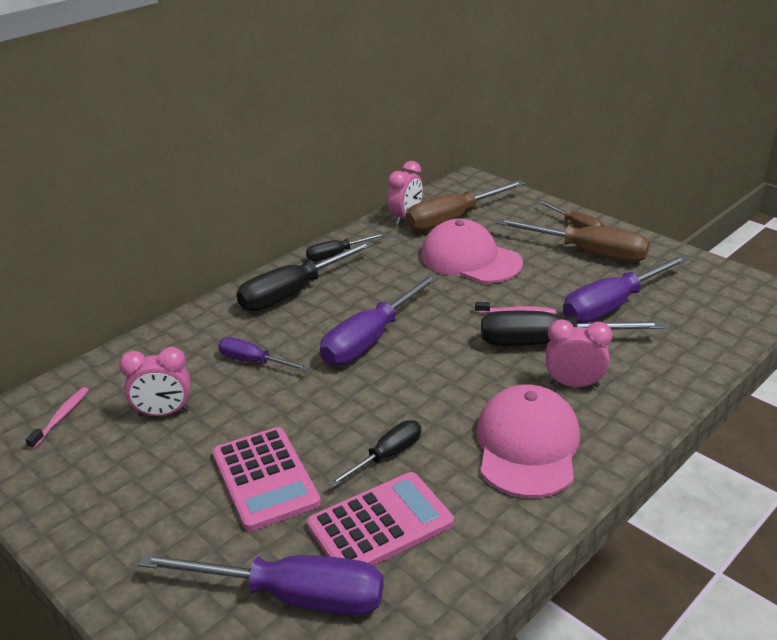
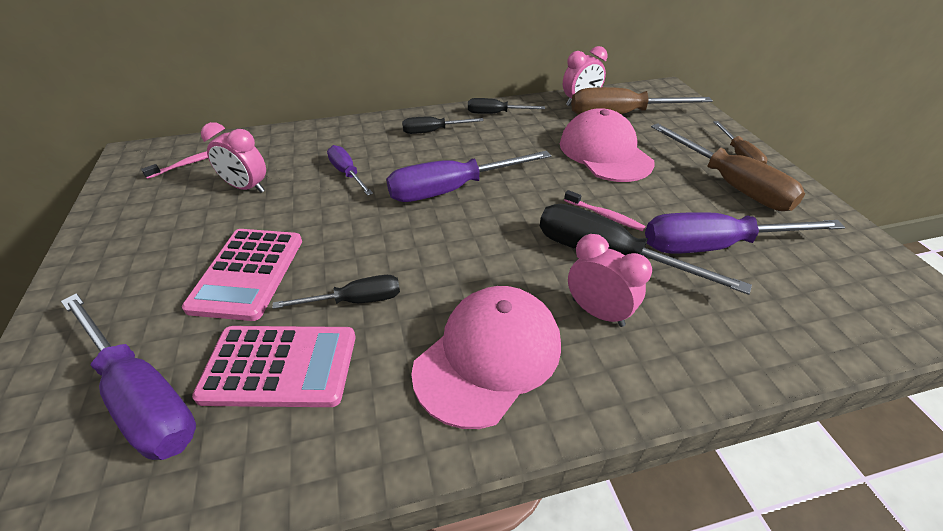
camera: 30 degrees right, 10 degrees up
(294, 292) = (433, 131): black screwdriver -> black screwdriver, size x0.56

